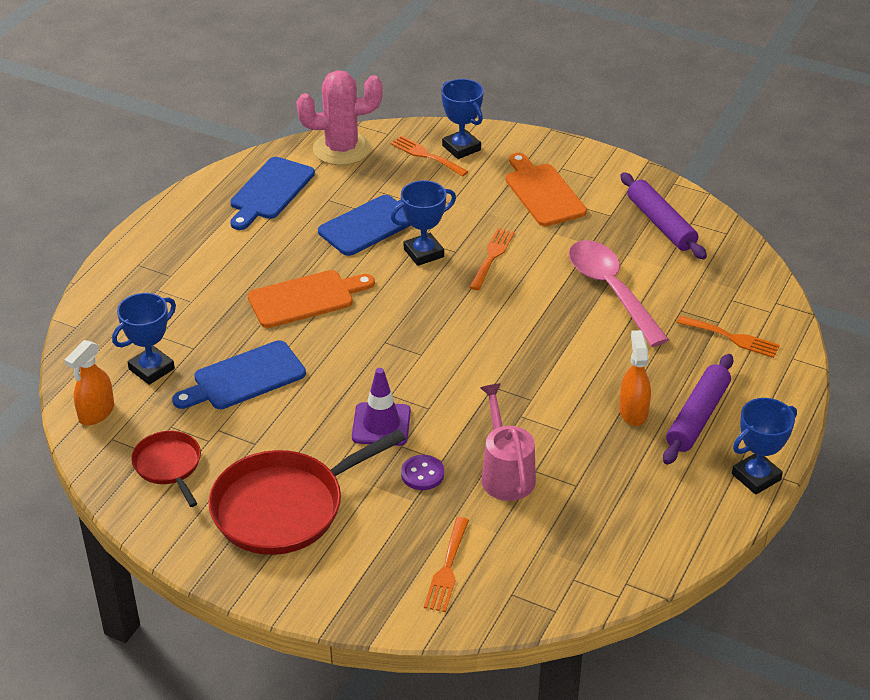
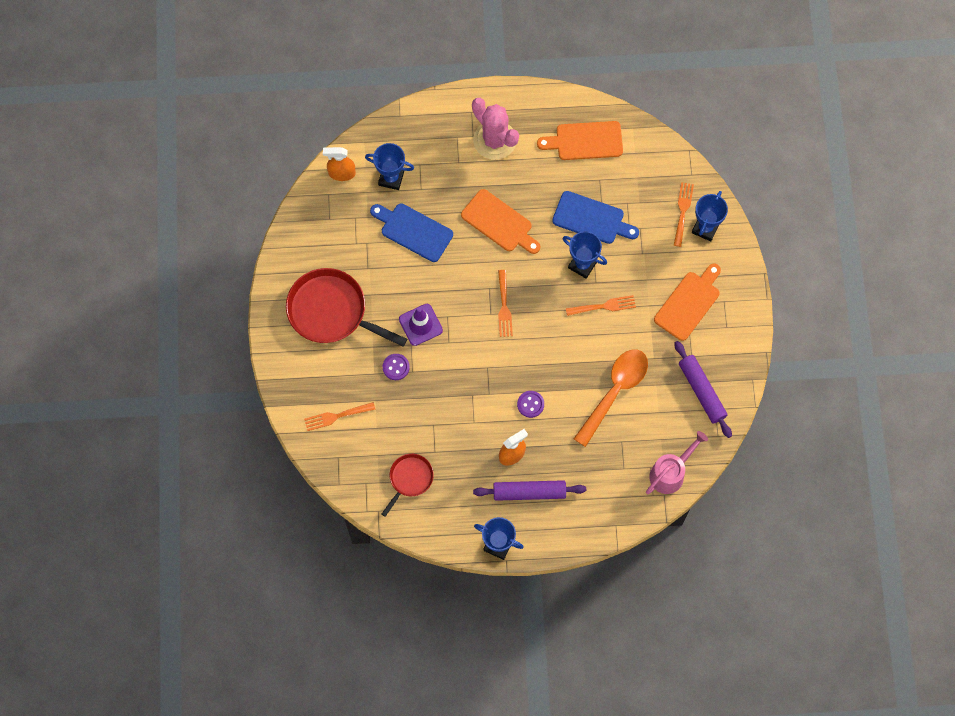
camera: 60 degrees right, 30 degrees up
(169, 465) = (326, 235): red pan -> red pan (410, 479)
(270, 191) = (585, 141): blue cutting board -> orange cutting board
(342, 149) = (656, 156): pink cactus -> pink cactus (494, 140)
(505, 473) = (422, 410): pink watering can -> pink watering can (671, 472)
(574, 367) = (530, 404): none -> purple button
(611, 290) = (614, 392): pink spoon -> orange spoon
(661, 224) = (702, 391): purple rolling pin -> purple rolling pin turned 60 degrees counterclockwise
(732, 338) = (613, 482): orange fork -> orange fork (504, 307)

